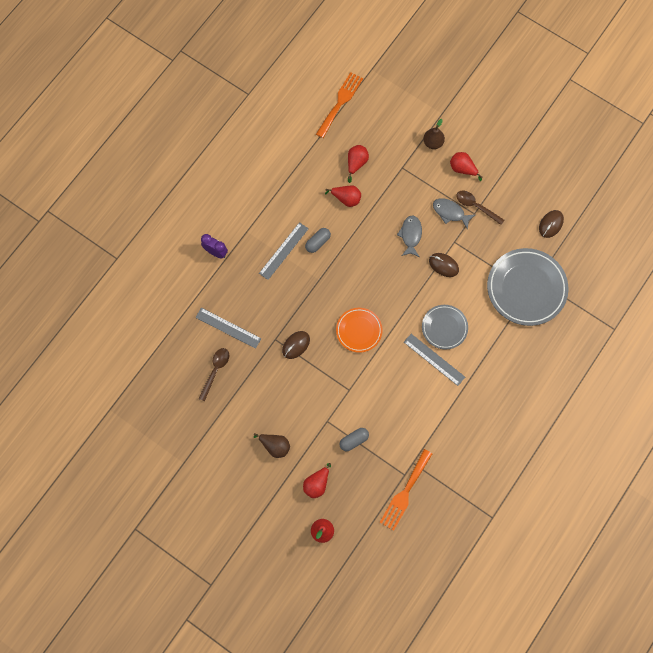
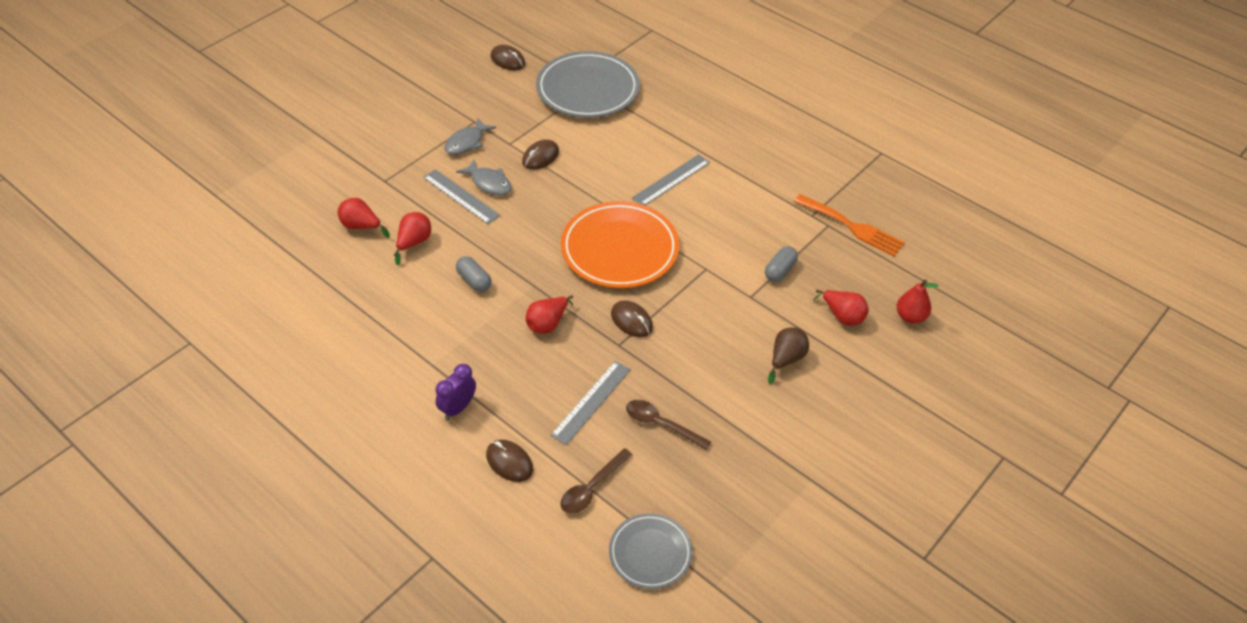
camera: 85 degrees left, 25 degrees down
(180, 287) = (509, 462): none -> brown mouse
(284, 251) = (477, 321): grey ruler -> grey ruler (461, 196)
(340, 102) = (255, 234): orange fork -> none
(354, 440) = (780, 270): grey capsule -> grey capsule turned 60 degrees clockwise
(359, 330) = (619, 249): orange plate -> orange plate, size x1.76
(410, 235) = (489, 183): grey fish -> grey fish turned 150 degrees counterclockwise
(433, 143) = (358, 147): brown pear -> none
(444, 327) = (628, 166): grey plate -> grey plate (650, 553)
(462, 169) = (407, 124): red pear -> red pear (547, 324)
(476, 206) = (465, 119): brown spoon -> brown spoon (591, 488)

